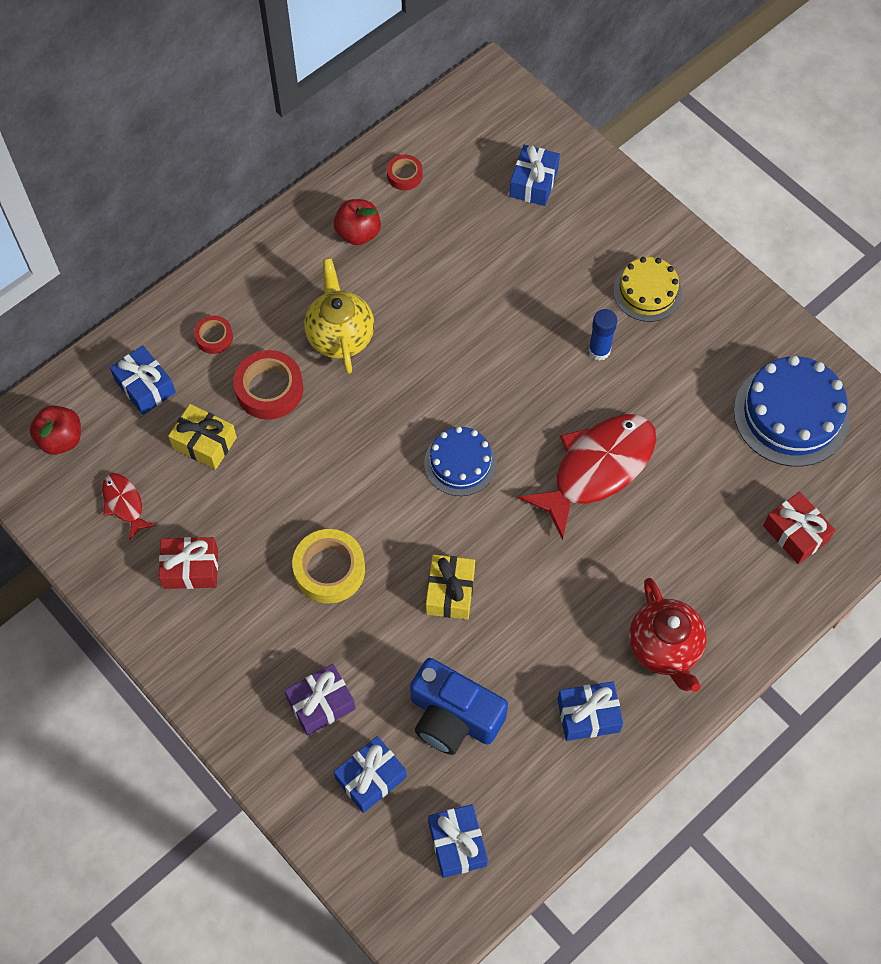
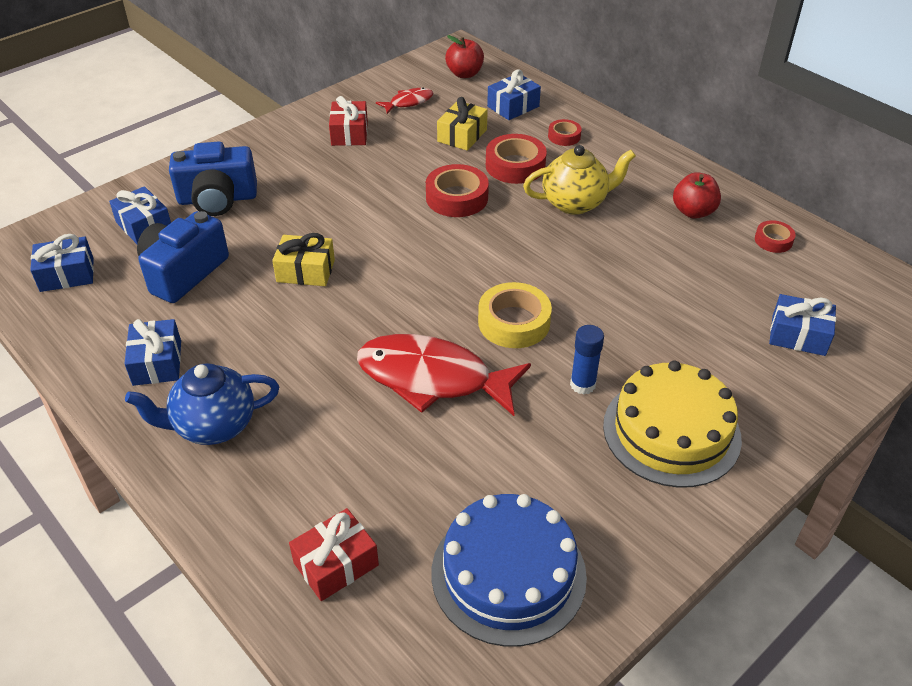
camera: 90 degrees right, 20 degrees down
(321, 704) = (217, 199): purple gift -> blue camera
(327, 448) = (457, 198): none -> red tape
(329, 570) = (338, 201): yellow tape -> yellow tape (514, 322)
(460, 463) = (441, 278): blue cake -> none
(597, 468) = (432, 378): red fish -> red fish turned 150 degrees clockwise
(647, 292) = (671, 431): yellow cake -> yellow cake, size x1.61
(664, 648) = (214, 426): red teapot -> blue teapot

